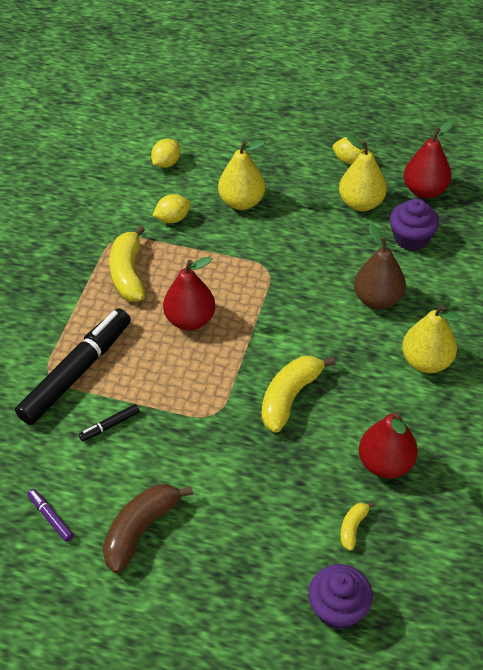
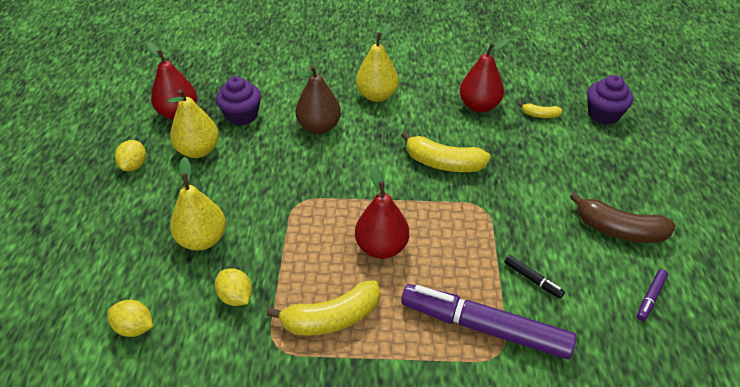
camera: 105 degrees left, 5 degrees down
(76, 372) = (484, 327): black marker -> purple marker

